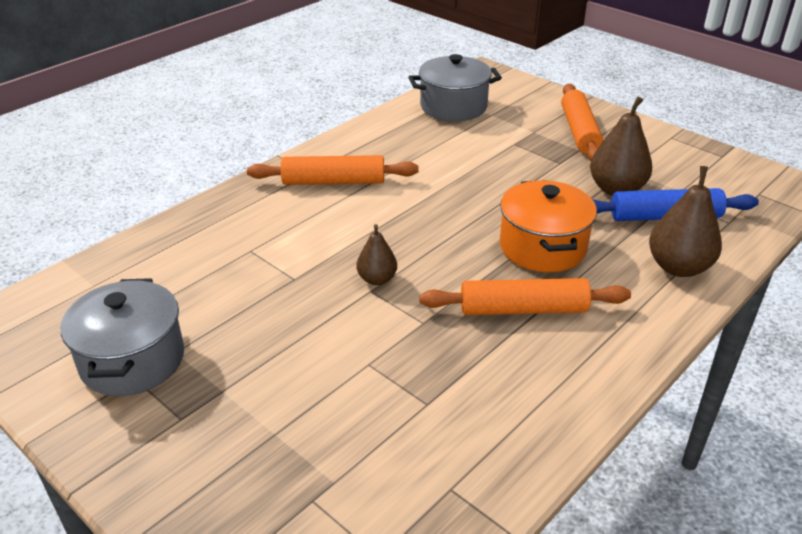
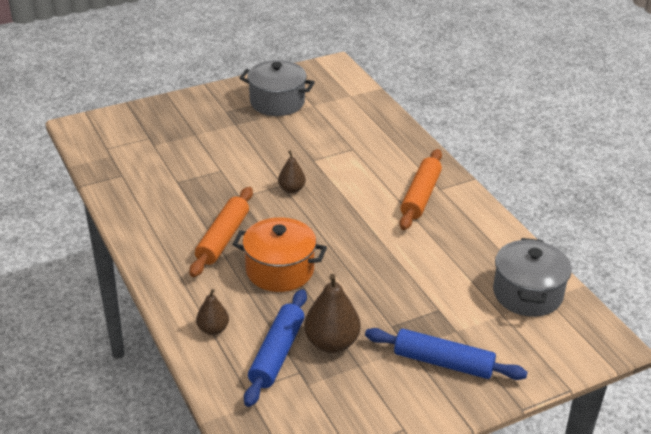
camera: 110 degrees right, 0 degrees up
(579, 131) = (443, 362): orange rolling pin -> blue rolling pin
(678, 267) = (213, 329): brown pear -> brown pear, size x0.59

